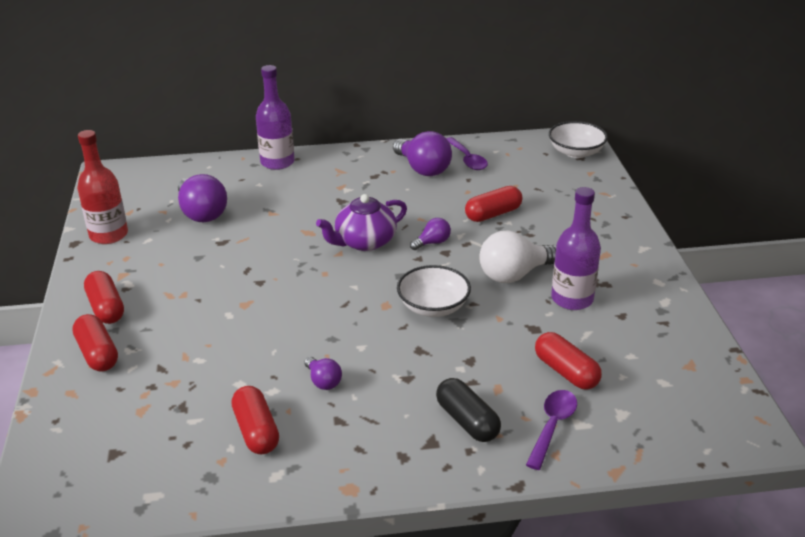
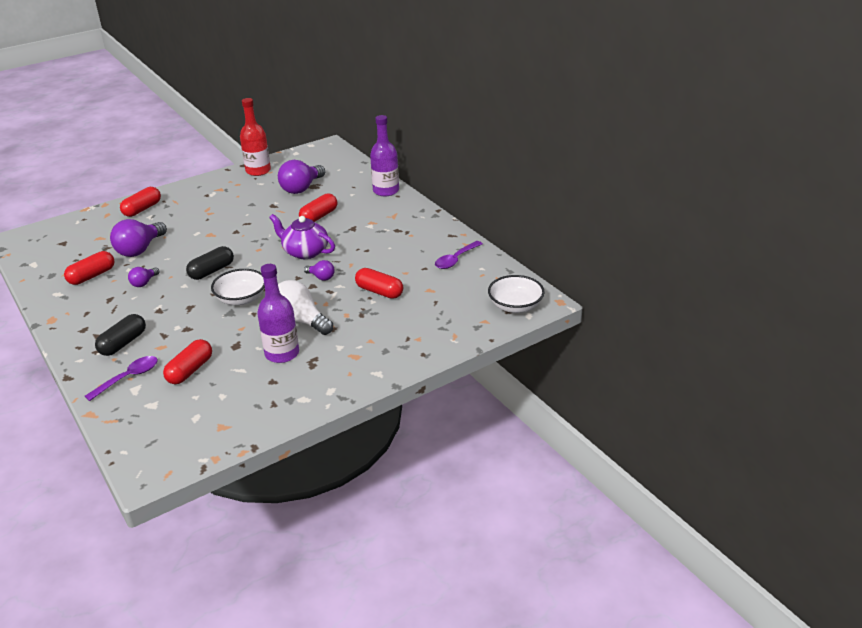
camera: 65 degrees right, 0 degrees up
(106, 308) = (185, 196): red capsule -> red capsule (319, 216)
(345, 318) = (212, 271): none -> black capsule
(423, 169) = (424, 245): purple light bulb -> purple light bulb (140, 249)
(552, 426) = (128, 378): purple spoon -> purple spoon turned 45 degrees counterclockwise

